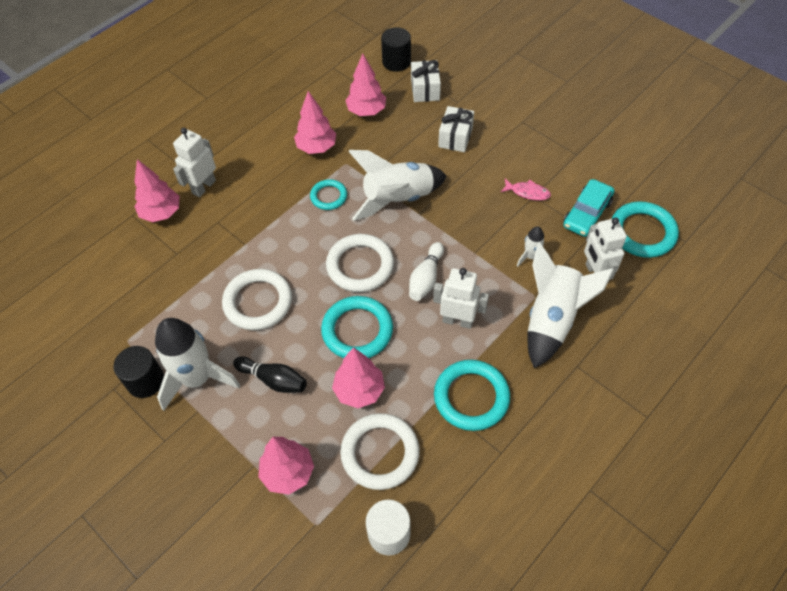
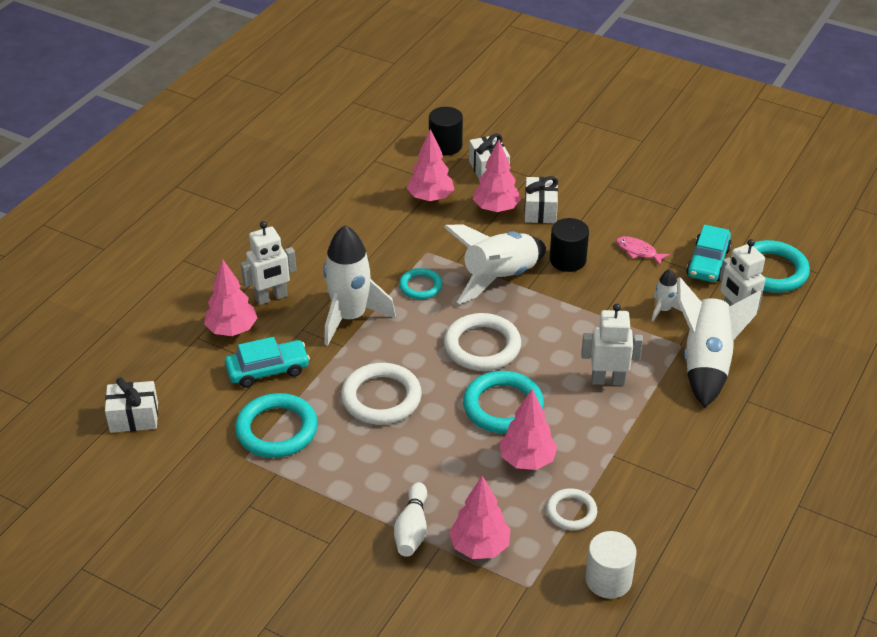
camera: 15 degrees left, 15 degrees down
(55, 283) = (134, 417): none -> white gift
(145, 381) = (284, 492): black cylinder -> black cylinder (567, 260)
(176, 257) = (268, 370): none -> turquoise car
(197, 378) = (342, 480): white rocket -> white rocket (350, 317)
(203, 187) = (271, 298): white robot -> white robot turned 135 degrees counterclockwise
(273, 380) = (429, 466): black bowling pin -> none
(316, 147) = (387, 241): pink tree -> pink tree (496, 209)
(380, 453) = (571, 512): white ring -> white ring, size x0.59
(426, 278) = (559, 347): white bowling pin -> white bowling pin (412, 529)
(471, 397) = (648, 446): turquoise ring -> turquoise ring (277, 430)
(527, 192) = (638, 251): pink fish -> pink fish turned 150 degrees counterclockwise

